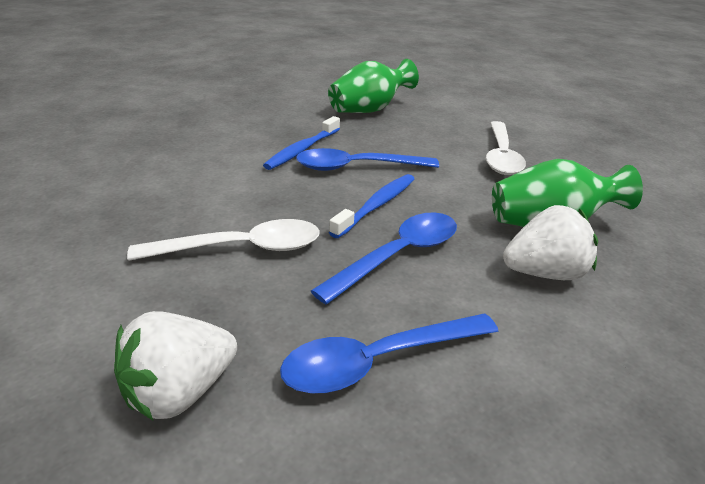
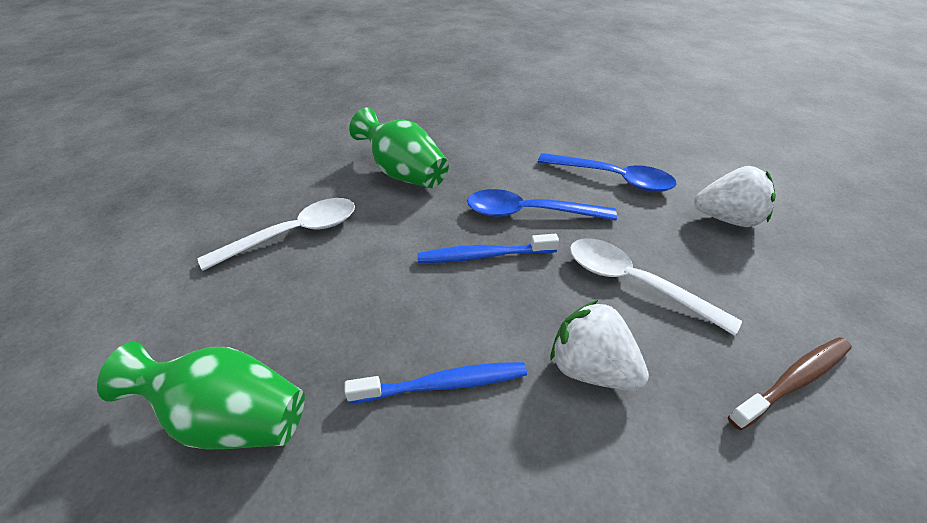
camera: 130 degrees left, 10 degrees up
(73, 246) = (793, 381): none -> brown toothbrush
(357, 167) = (431, 309): blue spoon -> none
(544, 273) = (466, 160): white strawberry -> white strawberry (591, 369)

